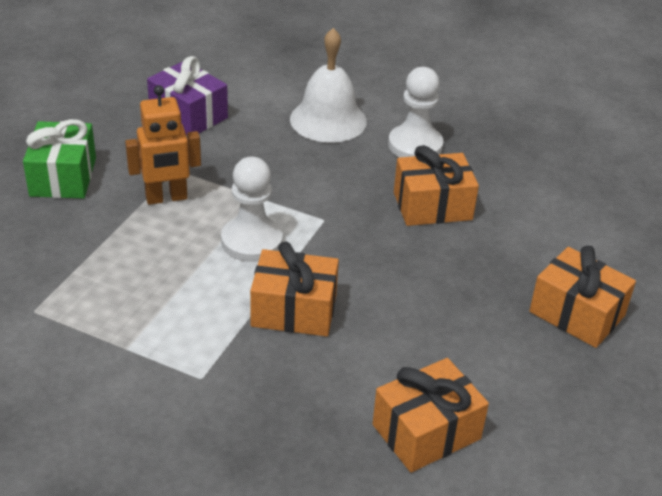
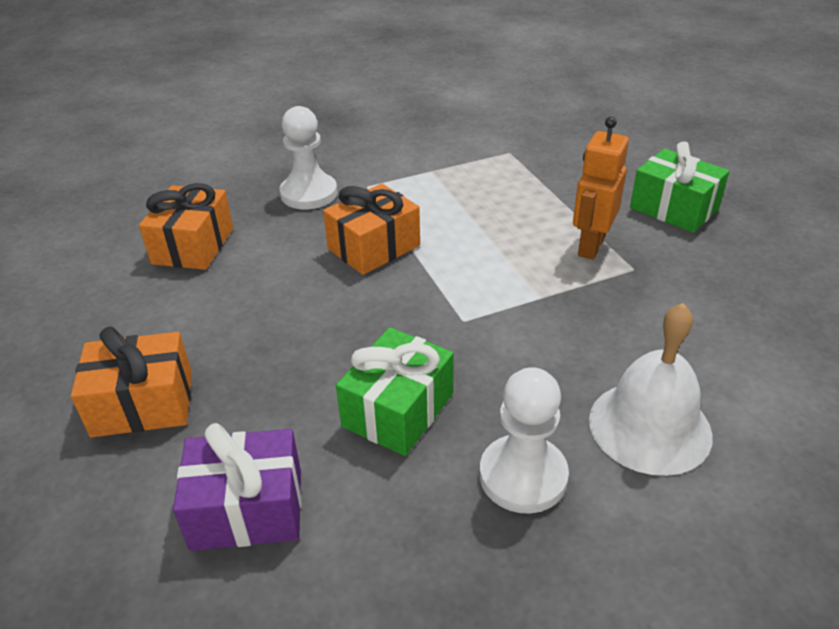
camera: 135 degrees right, 0 degrees up
(188, 115) = (741, 318): purple gift -> purple gift (247, 509)
(252, 241) = (479, 264): white pawn -> white pawn (309, 194)
(432, 206) = (398, 410): orange gift -> green gift

